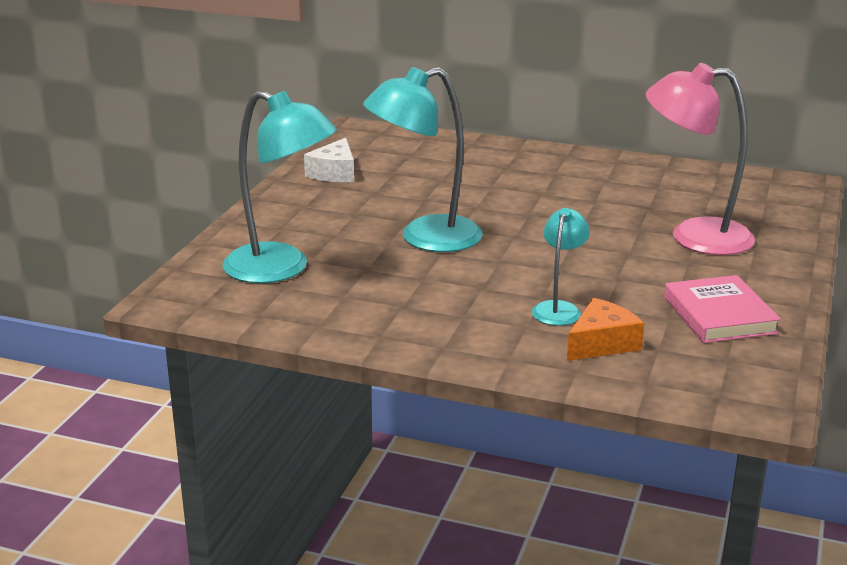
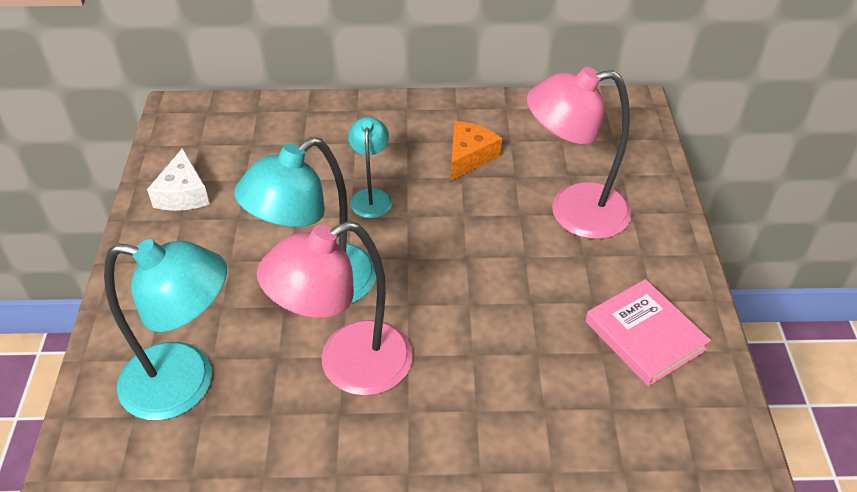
camera: 20 degrees left, 20 degrees up
(424, 284) = (348, 366): none -> pink lamp
(558, 309) = (495, 370): turquoise lamp -> turquoise lamp (371, 196)
(602, 343) = (558, 417): orange cheese -> orange cheese (469, 157)

